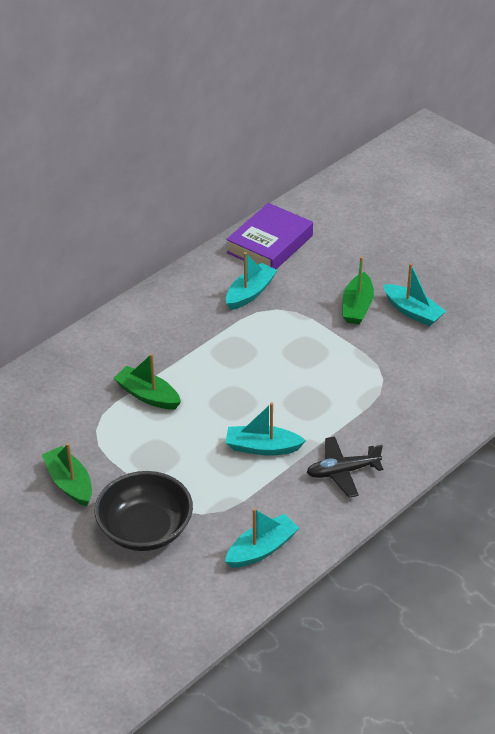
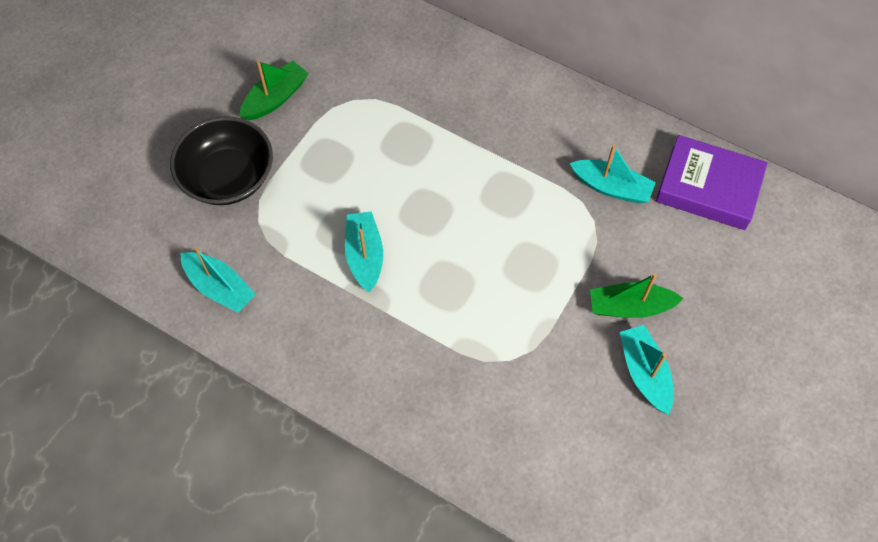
camera: 75 degrees right, 20 degrees up
(148, 395) = (414, 131): green boat -> none
(342, 472) = (347, 344): black plane -> none
(412, 311) = (644, 373): turquoise boat -> turquoise boat turned 135 degrees clockwise

